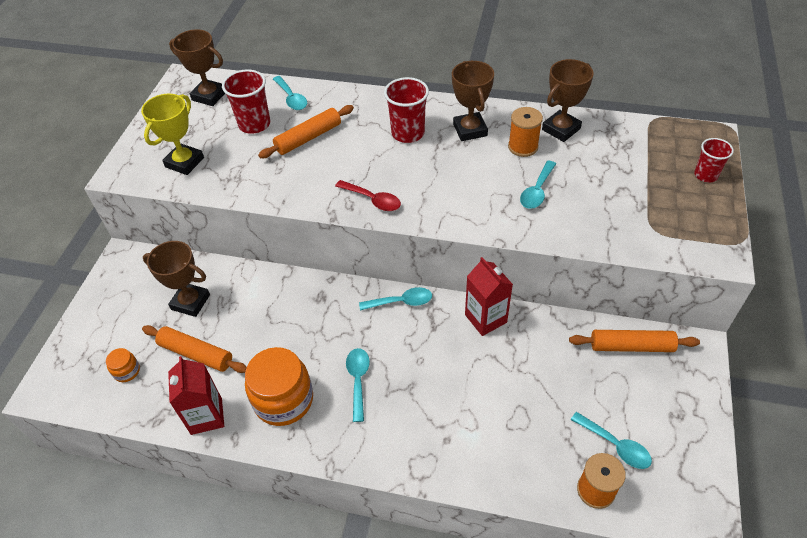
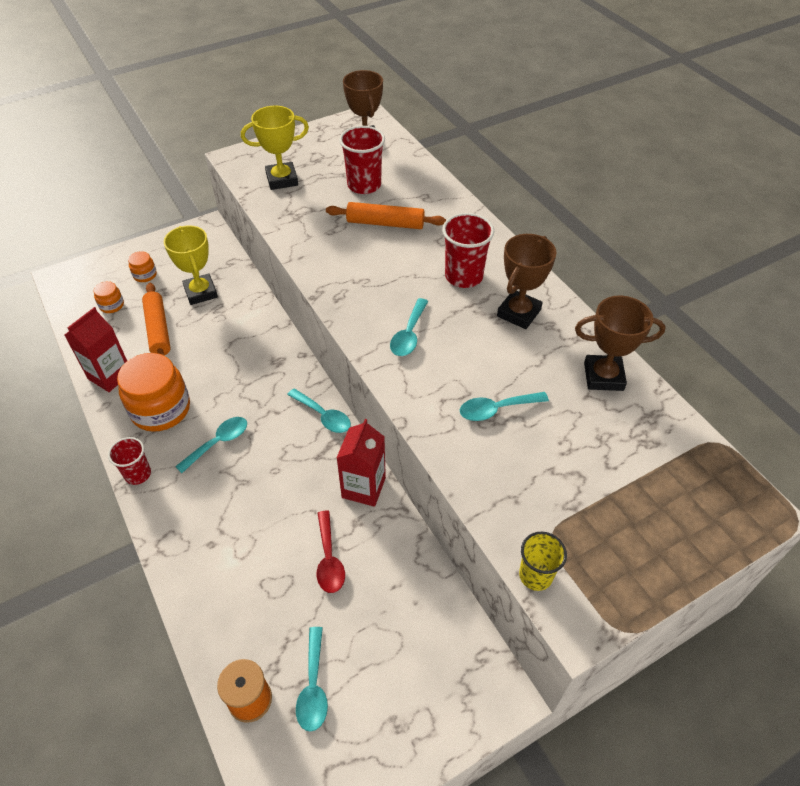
camera: 45 degrees right, 0 degrees up
(121, 328) = (145, 275): none -> orange jar
(190, 302) = (201, 292): brown trophy -> yellow trophy
(291, 98) = (418, 184): turquoise spoon -> turquoise spoon (409, 334)
(373, 200) = (359, 307): red spoon -> red spoon (329, 559)
(523, 147) = (543, 363): orange spool -> none
(631, 346) = (444, 629): orange rolling pin -> none
(675, 254) = (535, 575): none -> yellow cup
(705, 175) = (687, 539): red cup -> red cup (138, 474)

